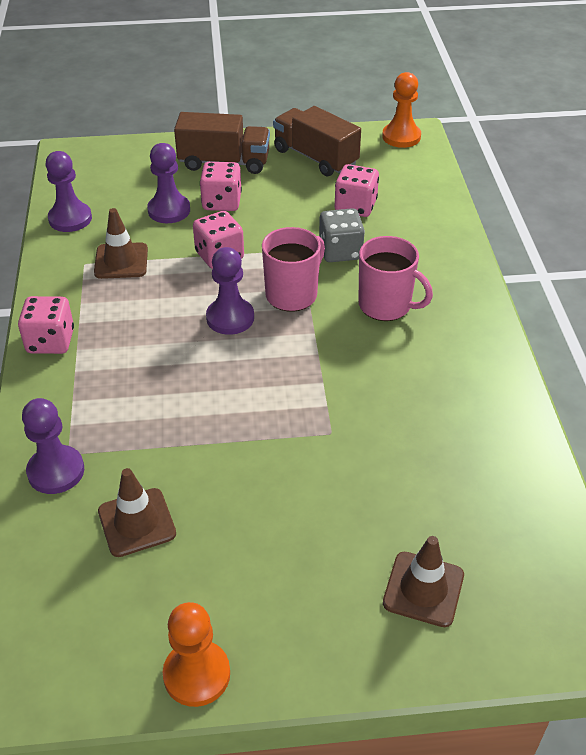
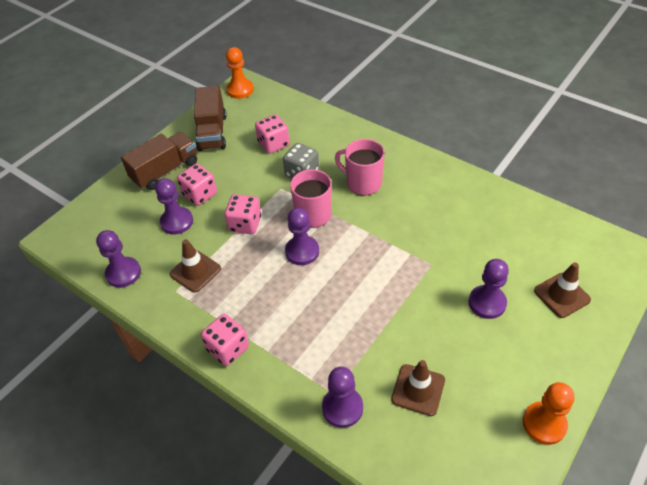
camera: 45 degrees left, 5 degrees up
(315, 157) = (212, 132): brown truck -> brown truck turned 90 degrees counterclockwise
(328, 517) = (487, 303): none -> purple pawn
(386, 305) = (363, 183): pink mug -> pink mug turned 135 degrees counterclockwise

